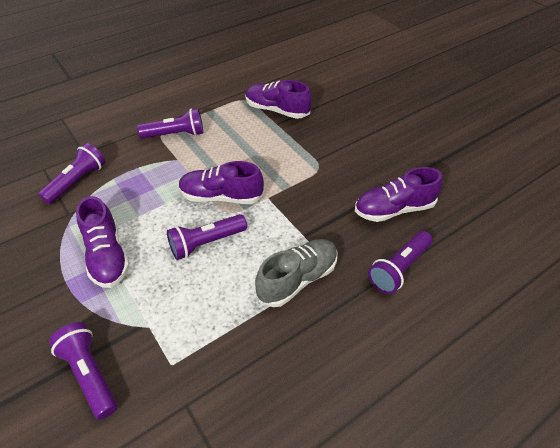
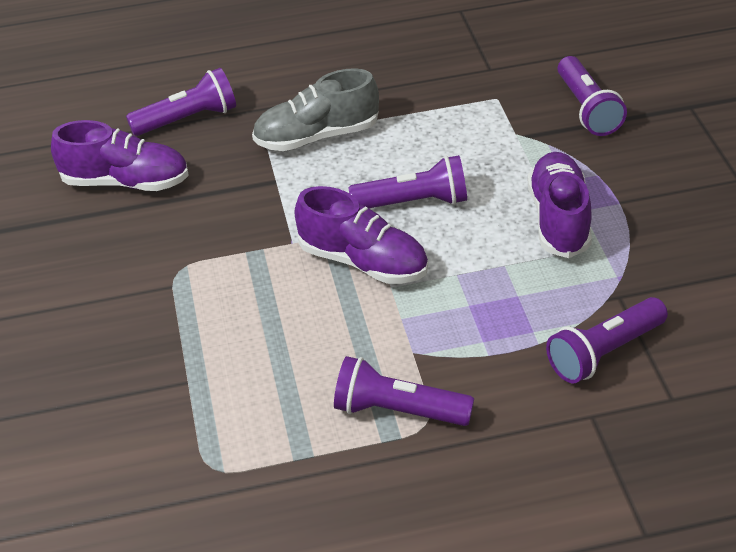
camera: 155 degrees left, 5 degrees down
(277, 110) = (163, 415): purple shoe -> none

